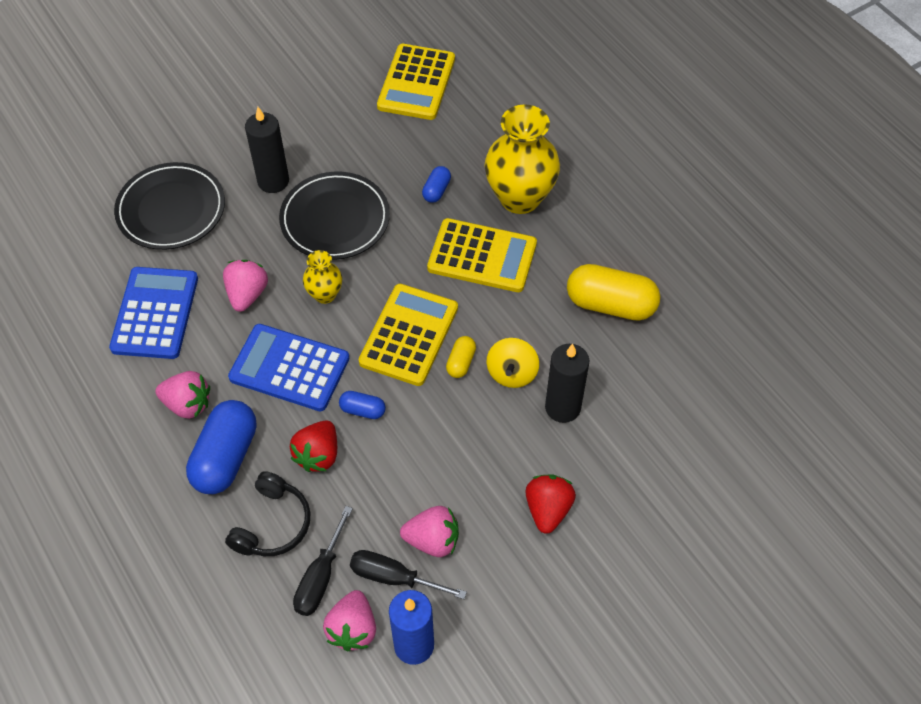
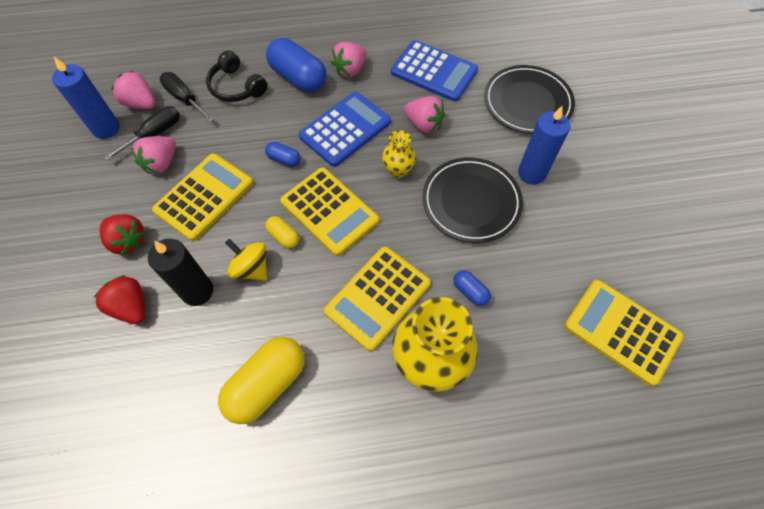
camera: 115 degrees right, 5 degrees up
(273, 181) = (531, 173): black candle -> blue candle
(318, 455) = (267, 124): red strawberry -> red strawberry (131, 307)
(363, 410) = (284, 159): blue capsule -> blue capsule turned 75 degrees clockwise
(453, 465) = (204, 197): none -> yellow calculator

